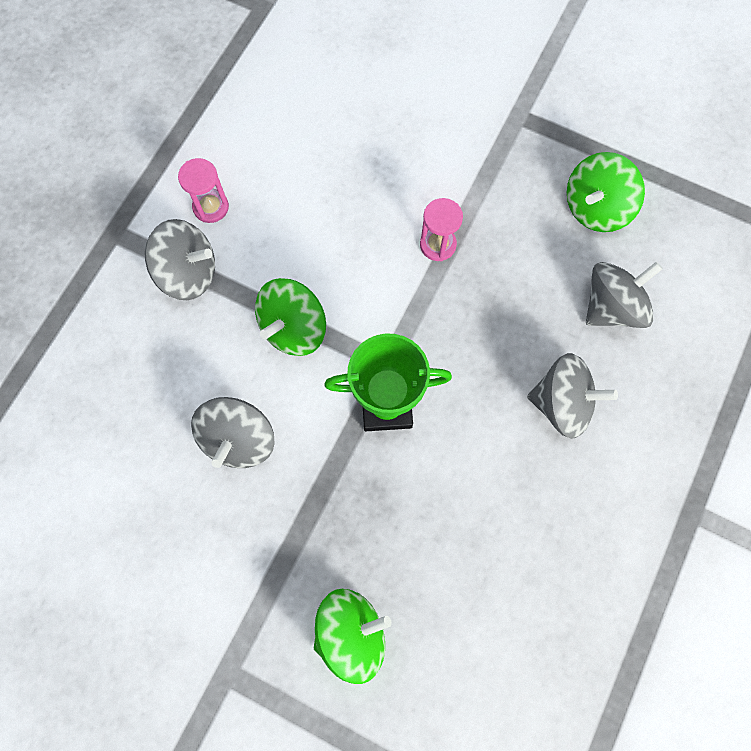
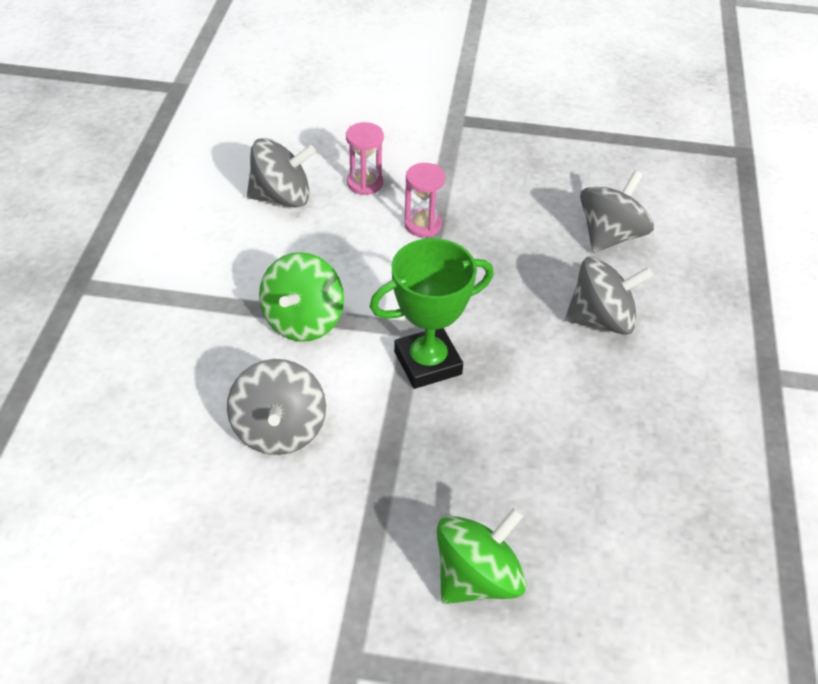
camera: 20 degrees left, 25 degrees down
(188, 273) = (172, 300): grey spinning top -> grey spinning top (282, 197)
(211, 207) = (178, 242): pink hourglass -> pink hourglass (365, 183)
(596, 208) = (558, 168): green spinning top -> none

